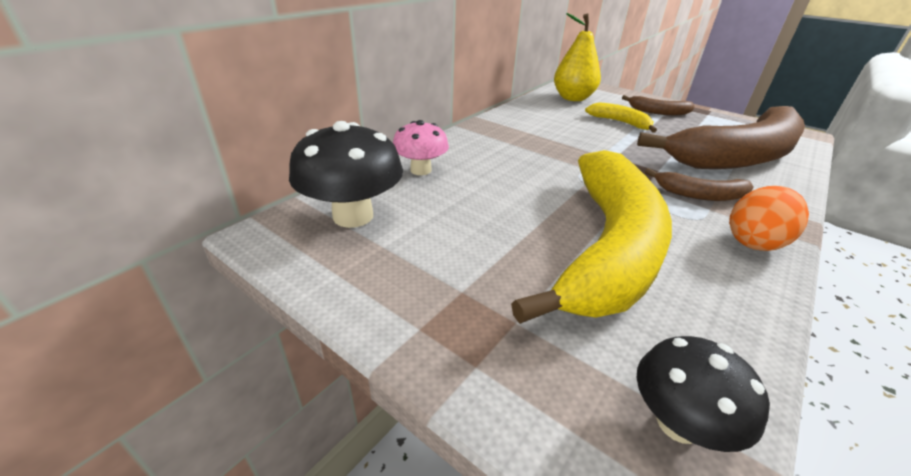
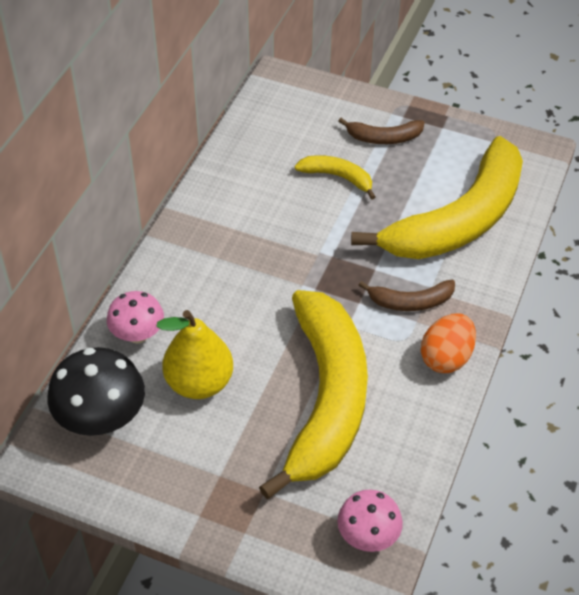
camera: 15 degrees left, 15 degrees up
(573, 98) = (278, 127): yellow pear -> yellow pear (199, 383)
(678, 423) = (368, 536): black mushroom -> pink mushroom
(737, 156) = (458, 220): brown banana -> yellow banana

